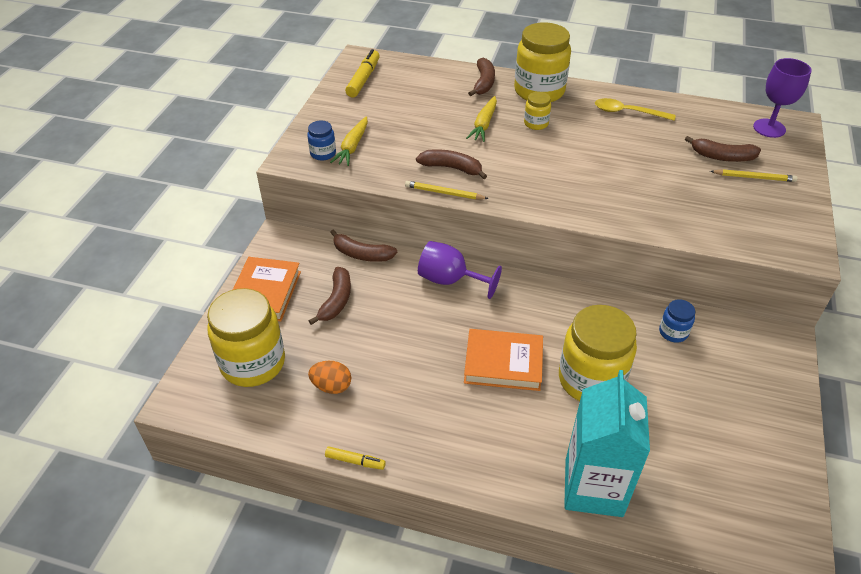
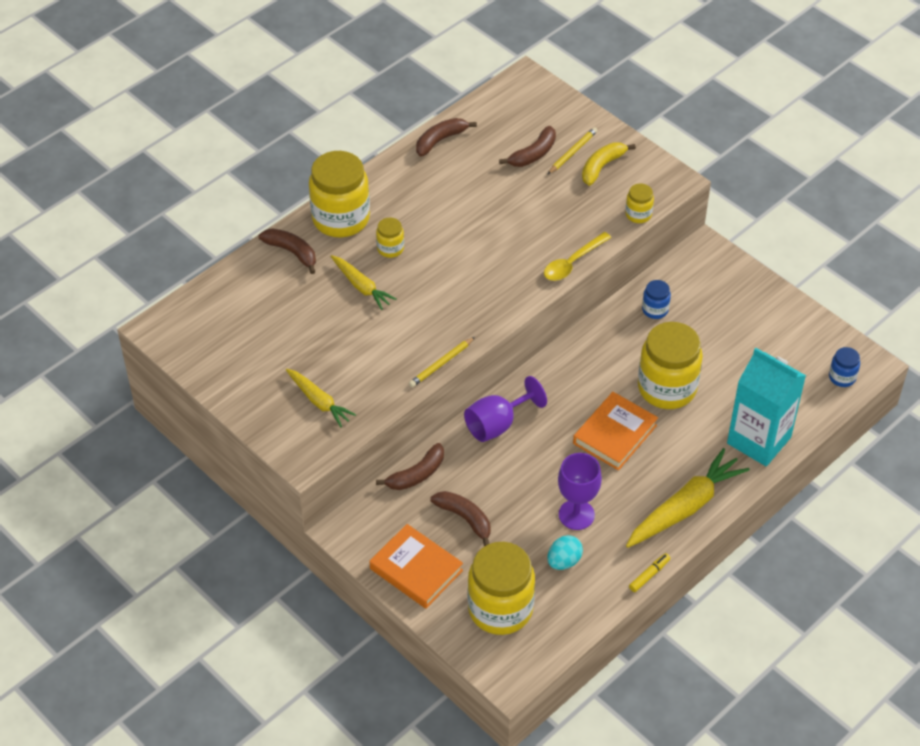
camera: 60 degrees left, 5 degrees up
(323, 153) = (312, 429): blue jar -> blue jar (842, 377)
(331, 386) = (564, 561): orange egg -> turquoise egg
(363, 79) = (204, 344): yellow marker -> none
(451, 168) = (409, 342): brown banana -> brown banana (440, 140)
(458, 457) = (685, 507): none -> yellow carrot
(627, 112) = (425, 176): yellow spoon -> yellow spoon (572, 263)
(736, 245) = (638, 214): none -> yellow jar
(761, 201) = (602, 167): none -> yellow banana
(769, 128) = (520, 100): purple goblet -> purple goblet (576, 515)

